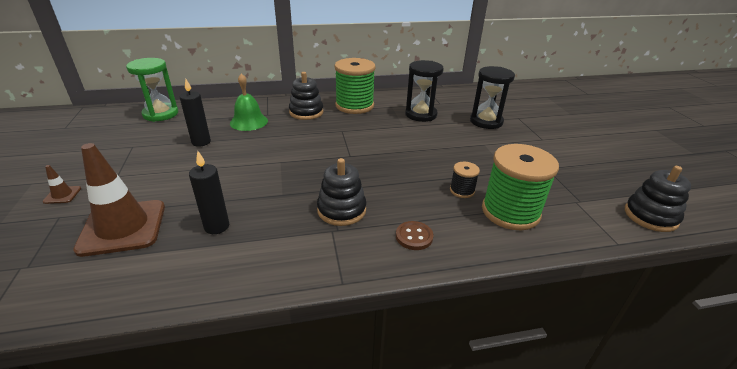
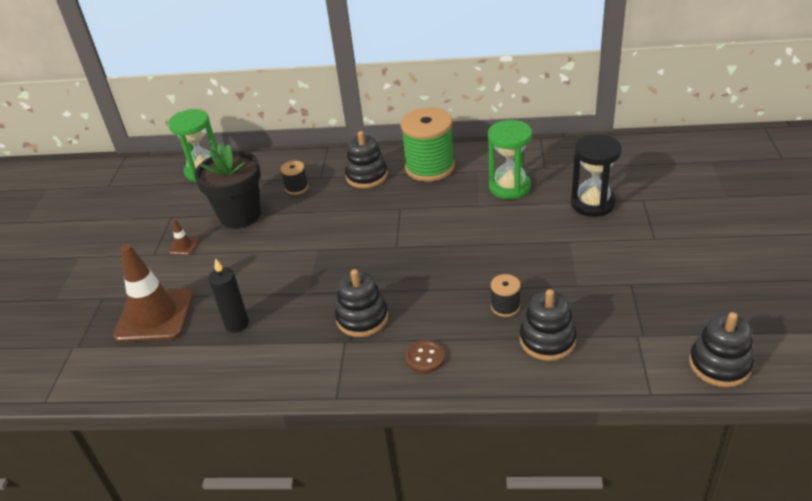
camera: 20 degrees right, 5 degrees up
(62, 195) = (105, 273): brown traffic cone -> brown traffic cone (183, 246)
(201, 142) = (240, 215): black candle -> black flower pot
(249, 122) = (296, 188): green bell -> black spool
(421, 114) = (509, 187): black hourglass -> green hourglass
(510, 212) = (547, 340): green spool -> black stacking toy

